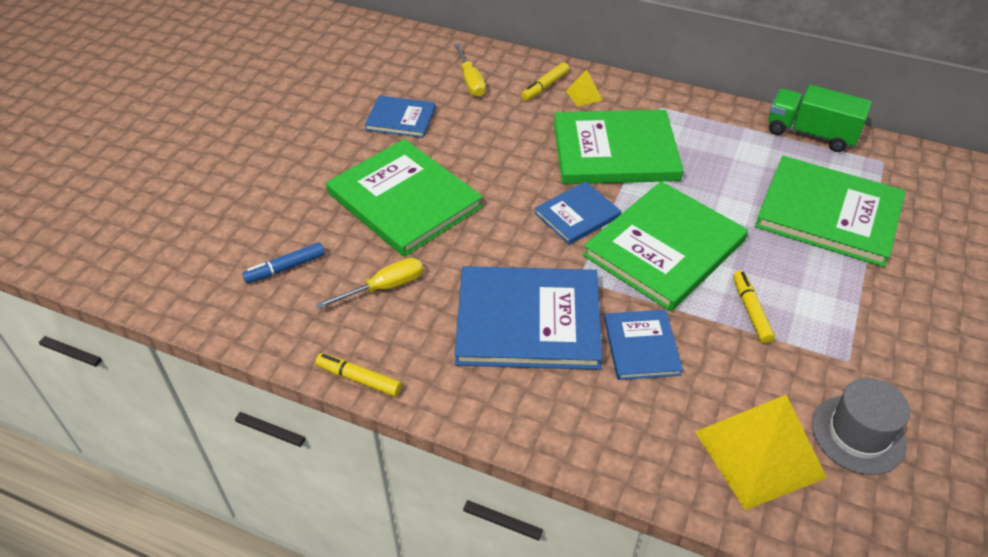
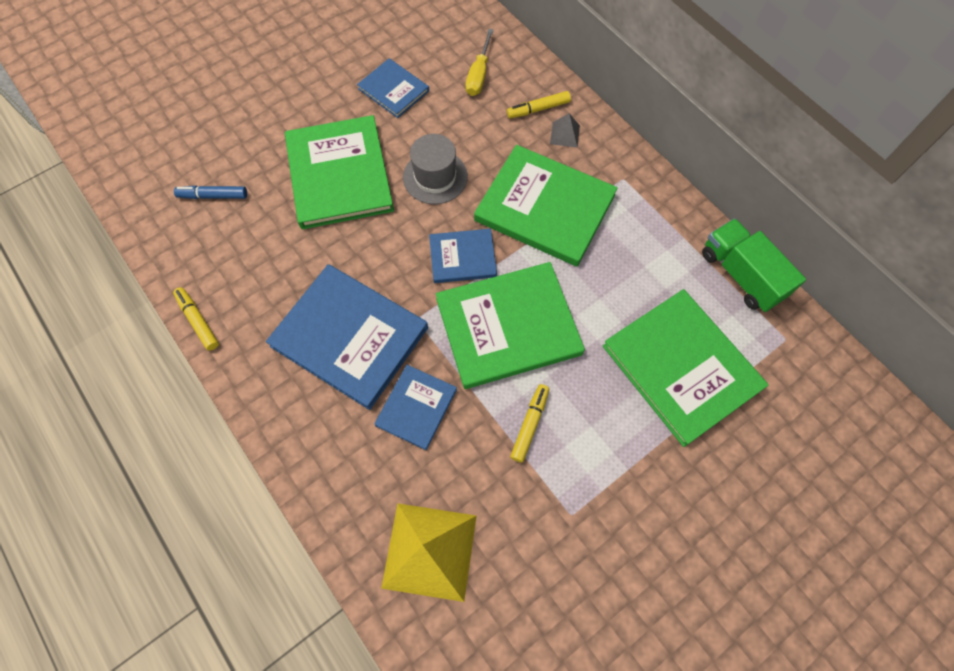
camera: 30 degrees right, 20 degrees up
(384, 287) = (269, 250): yellow screwdriver -> none
(584, 95) = (564, 134): yellow pyramid -> grey pyramid
(858, 434) = (521, 582): grey hat -> grey hat (435, 177)

